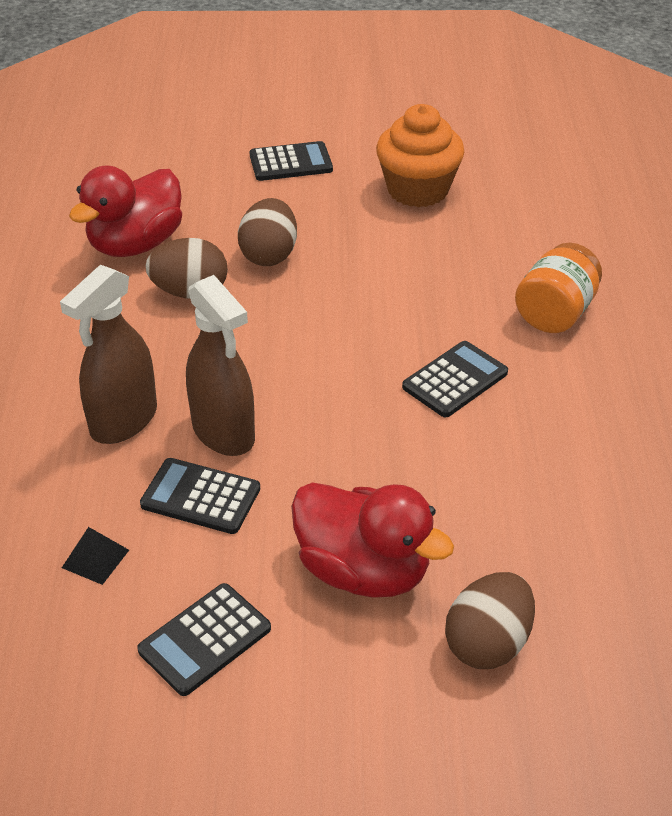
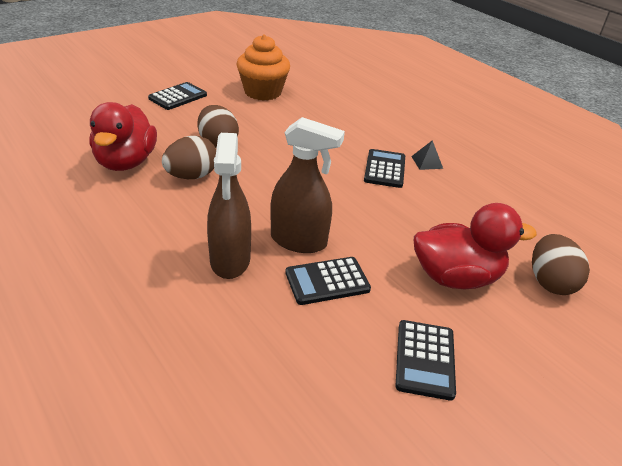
camera: 40 degrees left, 5 degrees down
(95, 559) = (306, 349): black pyramid -> black pyramid (427, 162)
(555, 313) = (391, 125): orange jar -> none

